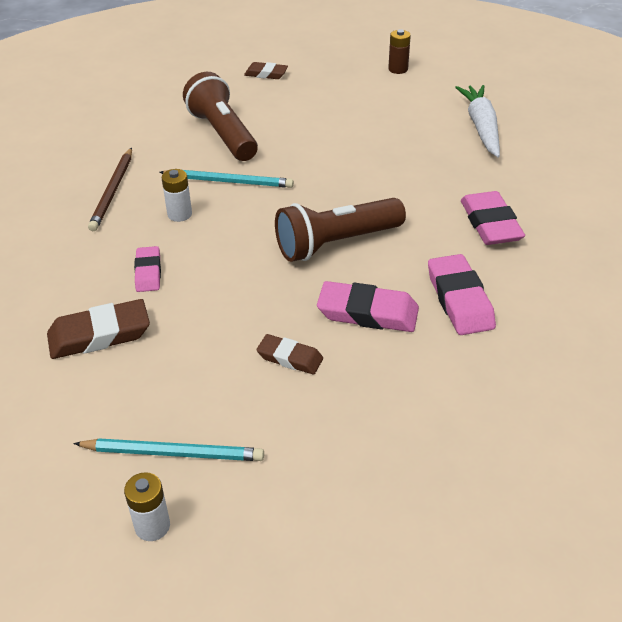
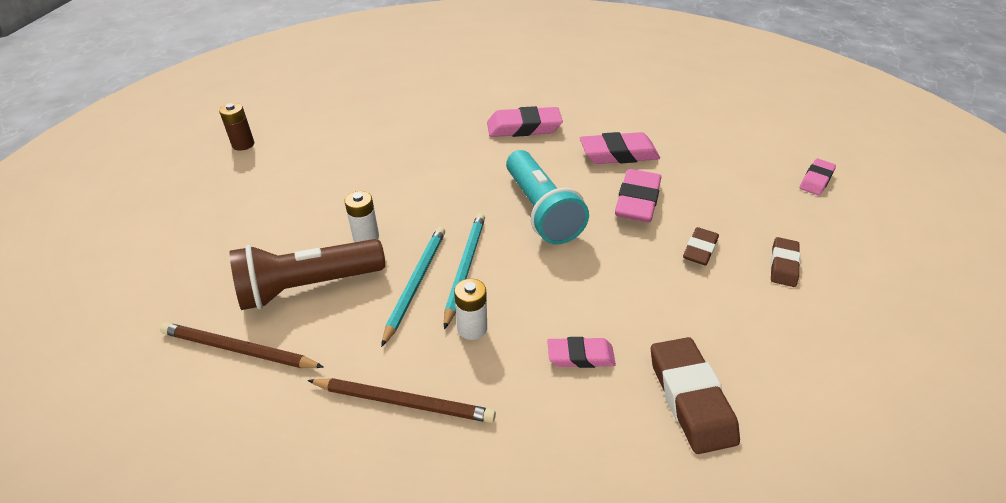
camera: 85 degrees left, 0 degrees up
(152, 526) = (918, 342): white battery -> white battery (366, 237)
(163, 119) = (238, 349): none -> brown pencil
(173, 453) = (834, 329): turquoise pencil -> turquoise pencil (465, 268)
(266, 74) = (181, 242): brown eraser -> brown eraser (783, 265)
(336, 243) = (541, 211): brown flashlight -> turquoise flashlight
(456, 497) = (816, 180): none -> pink eraser
(481, 127) = (380, 112): white carrot -> none

